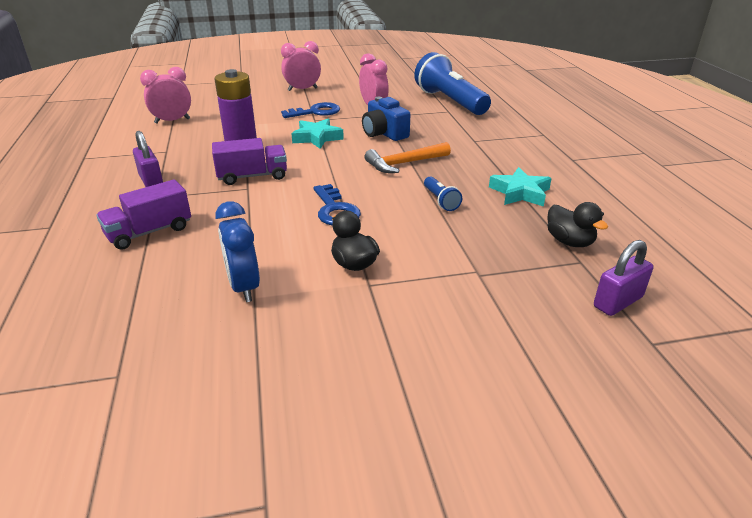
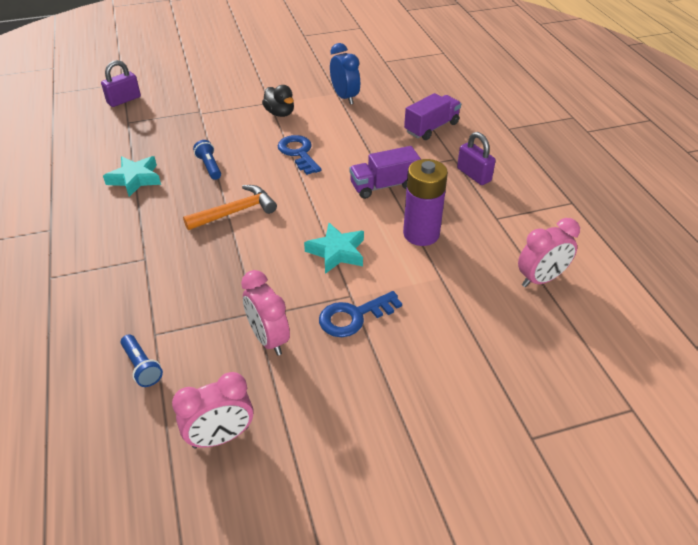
camera: 175 degrees right, 10 degrees up
(302, 89) = (398, 400): pink clock -> pink clock (220, 437)
(384, 133) = (254, 267): blue camera -> none
(450, 101) = (142, 367): blue flashlight -> blue flashlight, size x0.42
(569, 242) = (125, 135): black duck -> none

